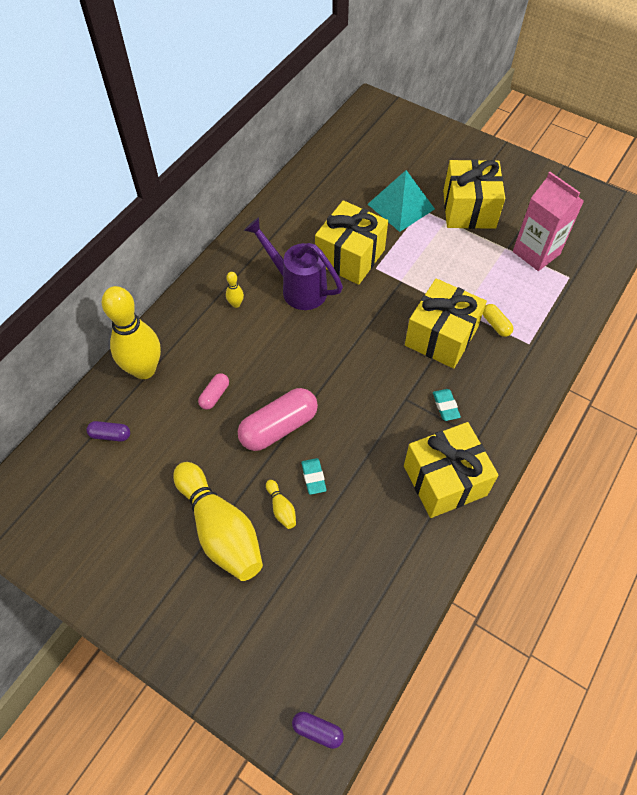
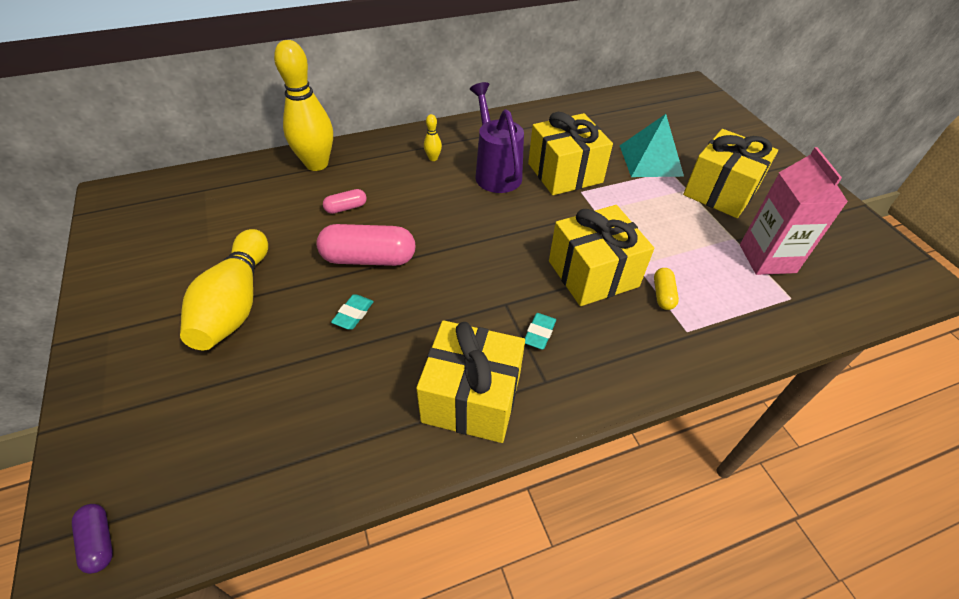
camera: 35 degrees right, 10 degrees down
(110, 435) = (243, 191): purple capsule -> none
(281, 508) = (300, 320): yellow bowling pin -> none

